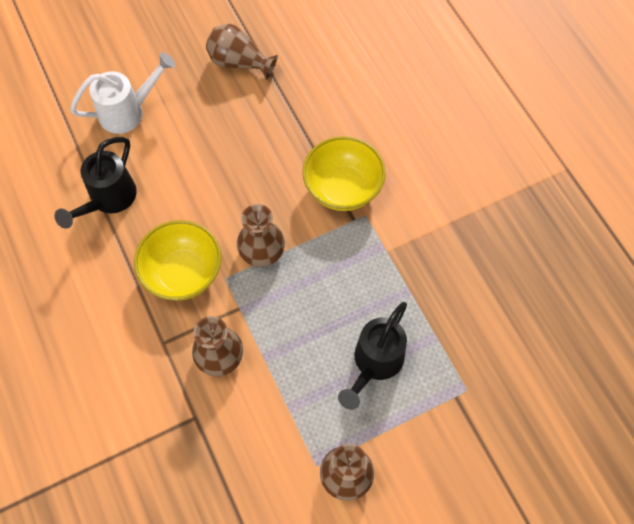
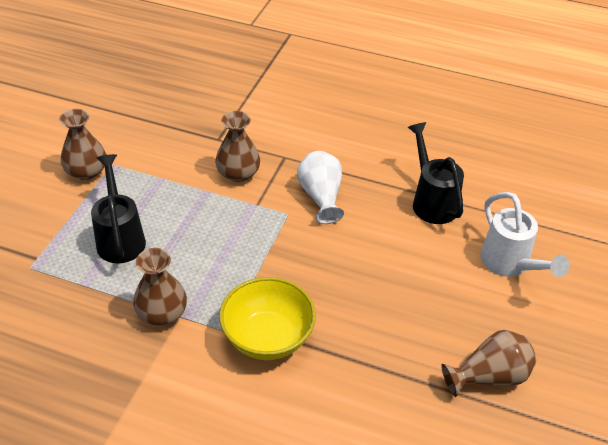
camera: 135 degrees right, 20 degrees down
(128, 112) = (509, 264): white watering can -> white watering can turned 45 degrees counterclockwise
(183, 273) = (321, 197): yellow bowl -> white vase
(262, 251) = (282, 247): brown vase -> brown vase (162, 313)

